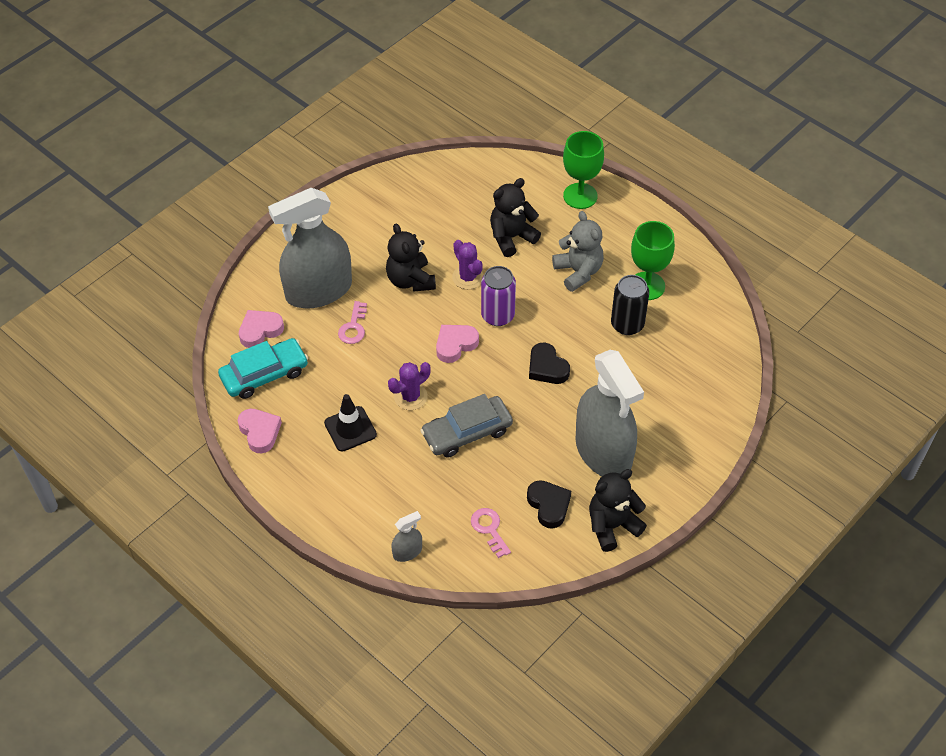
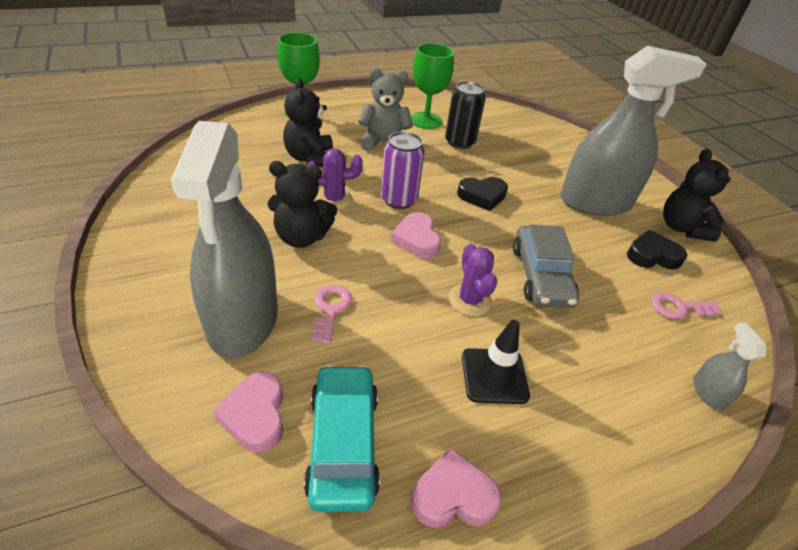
camera: 70 degrees left, 10 degrees down
(353, 327) = (330, 309): pink key -> pink key turned 120 degrees counterclockwise

